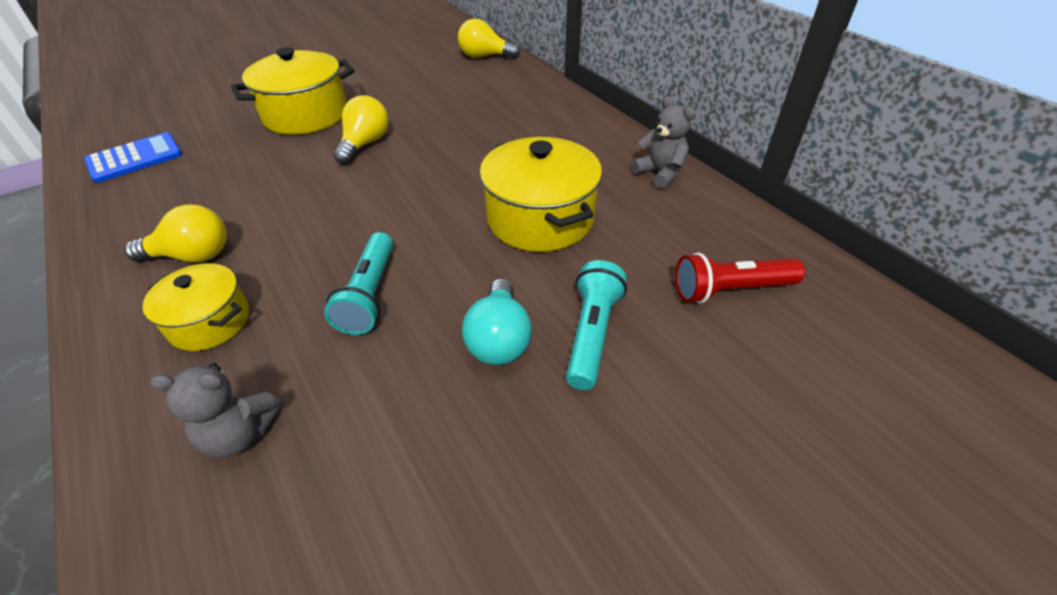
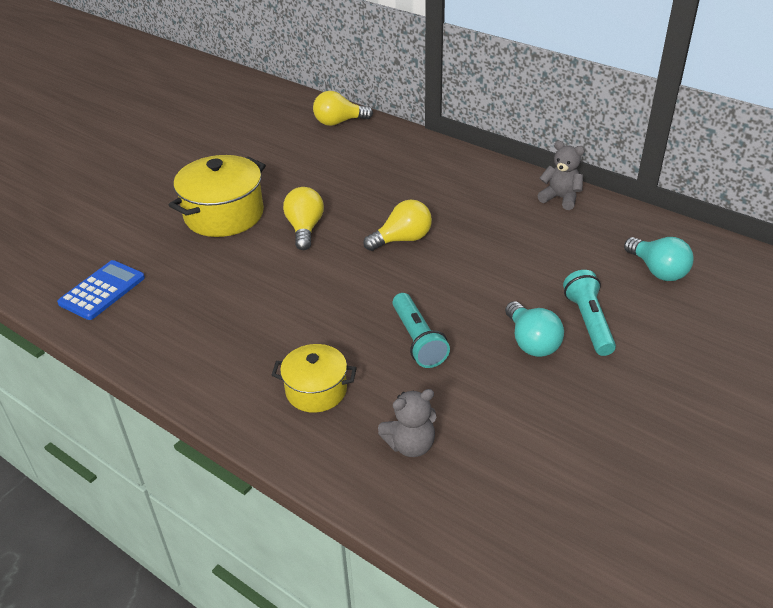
camera: 20 degrees left, 5 degrees down
(192, 256) = (250, 352): yellow light bulb -> yellow light bulb (402, 239)
(540, 219) = (497, 255): yellow pot -> none
(730, 290) = (657, 270): red flashlight -> turquoise light bulb

